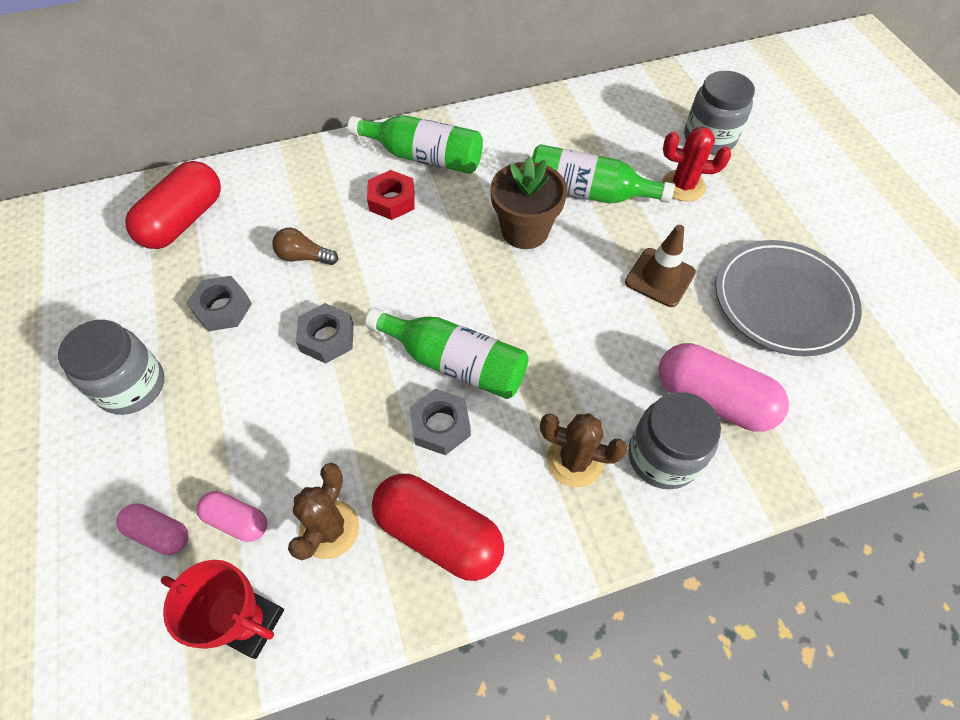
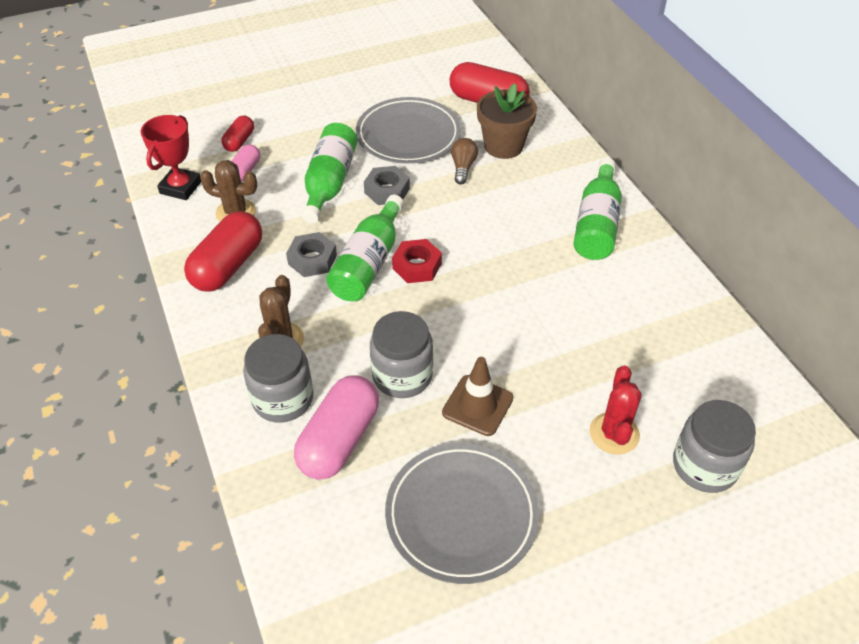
camera: 85 degrees right, 10 degrees down
(132, 386) = (341, 109): grey jar -> grey jar (402, 375)
(159, 533) = (239, 141): pink capsule -> red capsule
(222, 308) = (408, 135): grey nut -> grey plate
(392, 200) = (536, 209): red nut -> red nut (417, 266)
(525, 231) = (518, 300): brown flower pot -> brown flower pot (503, 146)
(588, 192) = (581, 348): green bottle -> green bottle (329, 183)

